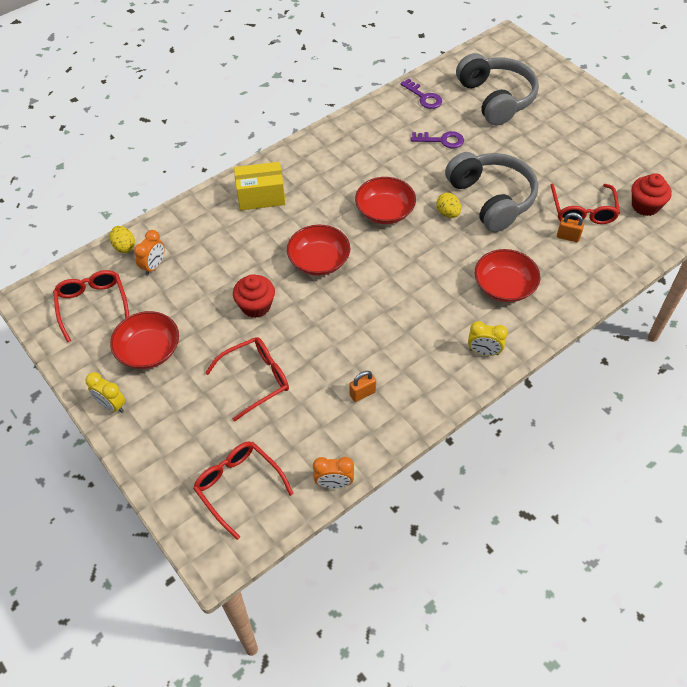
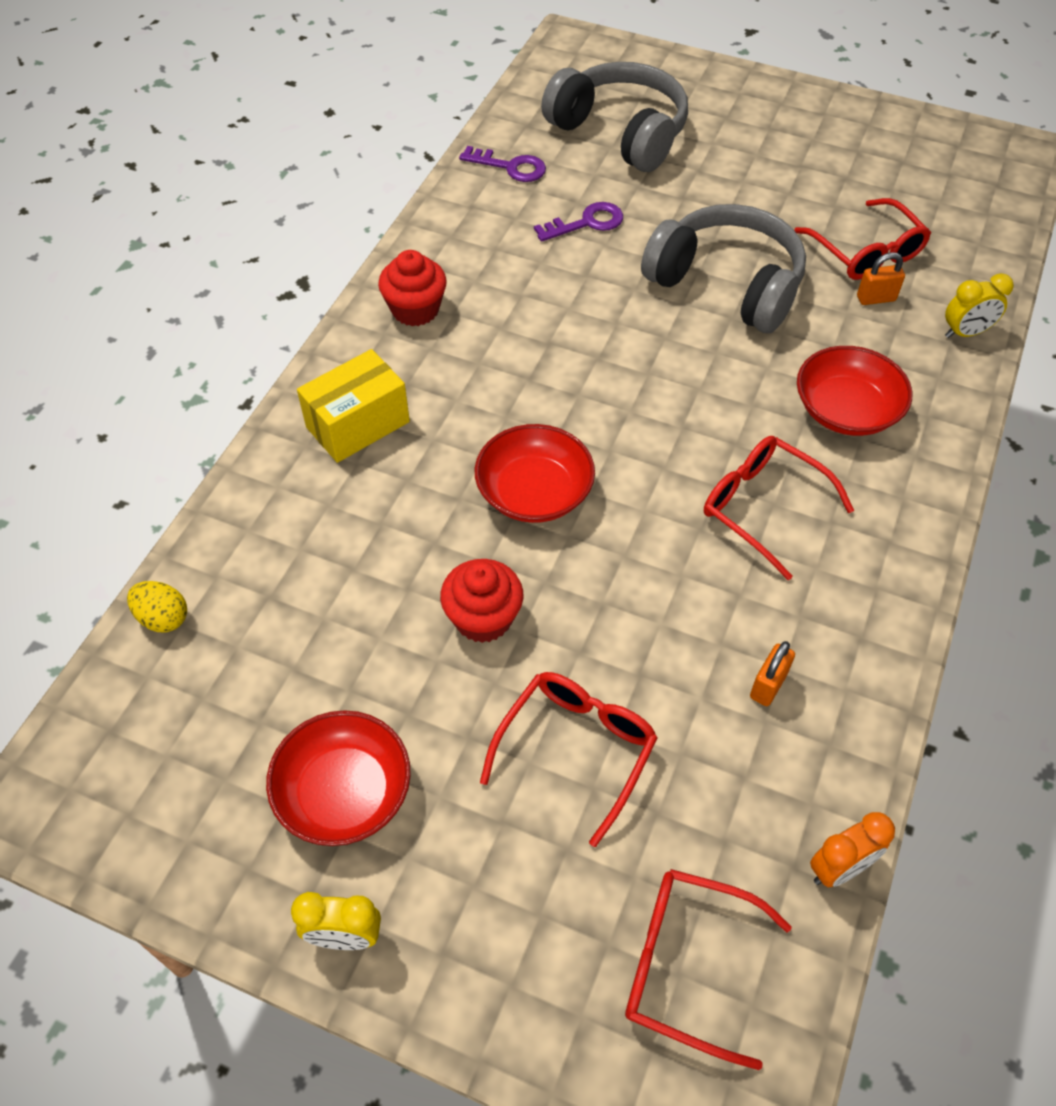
camera: 30 degrees left, 0 degrees up
(93, 305) = (174, 757): red glasses -> red glasses (762, 507)
(154, 266) = (246, 629): orange clock -> none
(385, 211) = (581, 367): red bowl -> none
(448, 213) = (679, 331): yellow egg -> none
(484, 352) = (895, 526): yellow clock -> yellow clock (965, 333)
(645, 206) = (941, 212): red cupcake -> red cupcake (415, 309)

